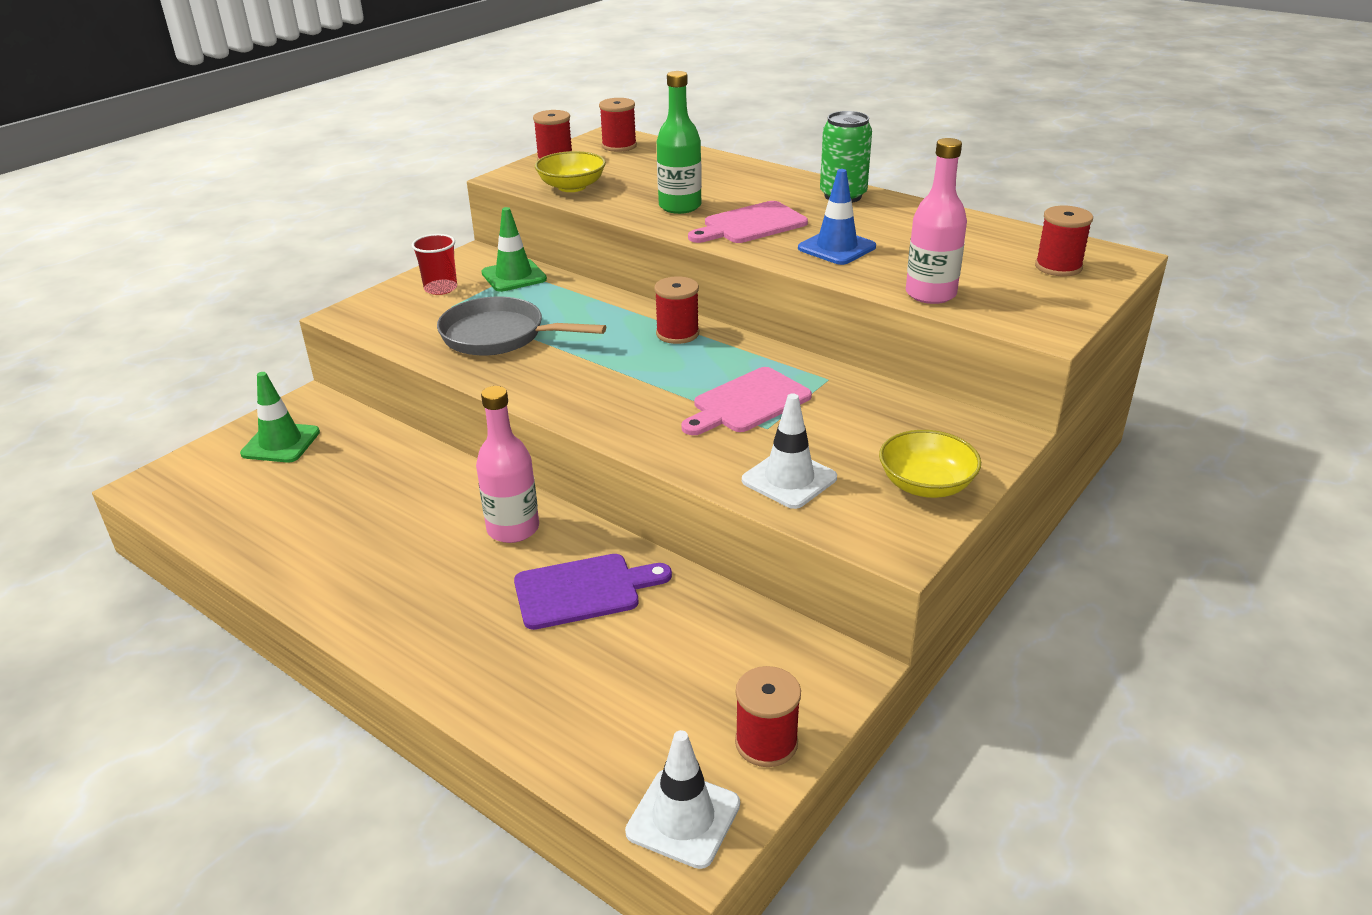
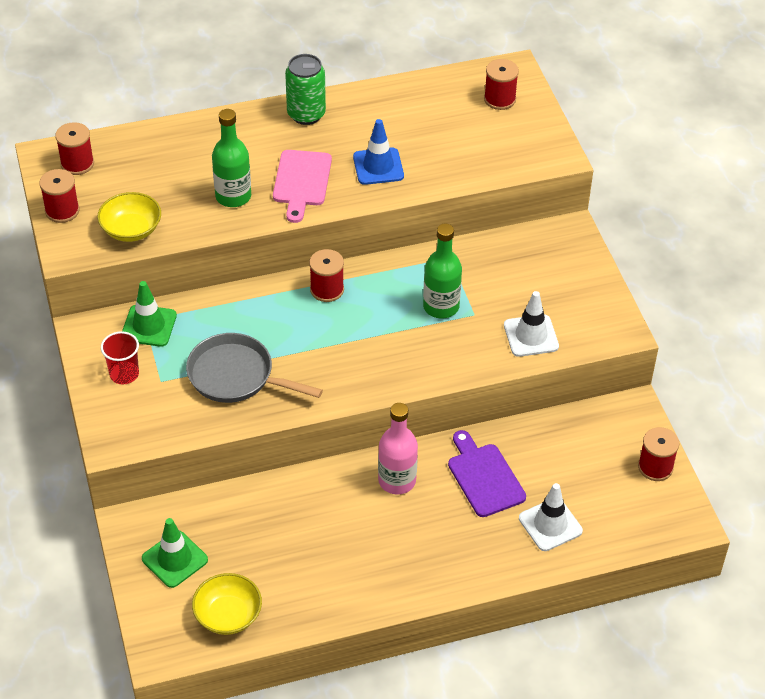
camera: 55 degrees left, 15 degrees up
(499, 336) = (236, 376): grey pan -> grey pan turned 60 degrees clockwise
(583, 590) = (484, 477): purple cutting board -> purple cutting board turned 45 degrees counterclockwise
(683, 818) = (675, 523): white traffic cone -> white traffic cone (550, 524)
(748, 403) = (441, 306): pink cutting board -> green bottle
(926, 485) = (584, 288): yellow bowl -> yellow bowl (228, 615)
(930, 294) = (477, 169): pink bottle -> none

